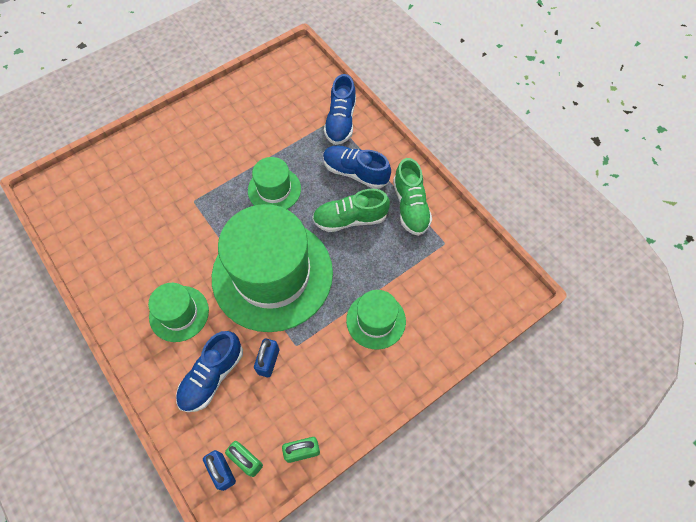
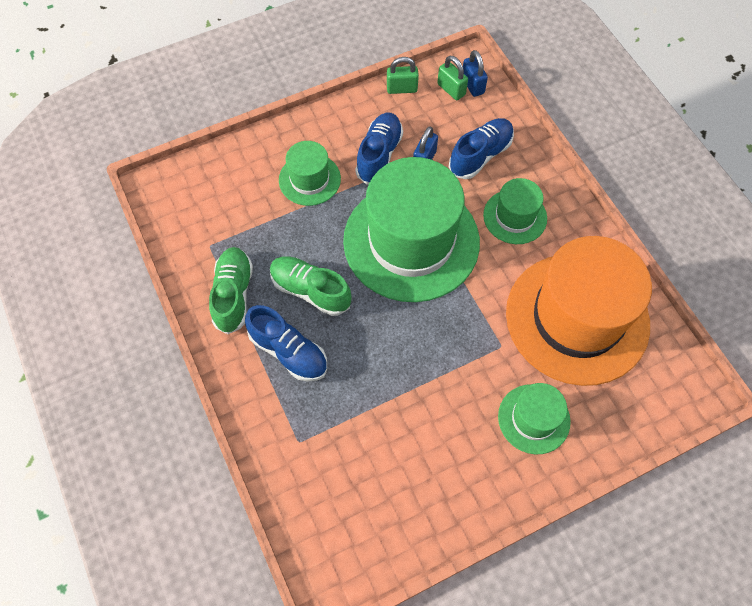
camera: 170 degrees left, 0 degrees up
(131, 231) = (577, 318): none -> orange hat
(274, 189) = (397, 345): green hat -> green hat (534, 419)
(341, 121) = (289, 437): blue shoe -> blue shoe (379, 155)
(350, 219) = (310, 291): green shoe -> green shoe turned 150 degrees counterclockwise

